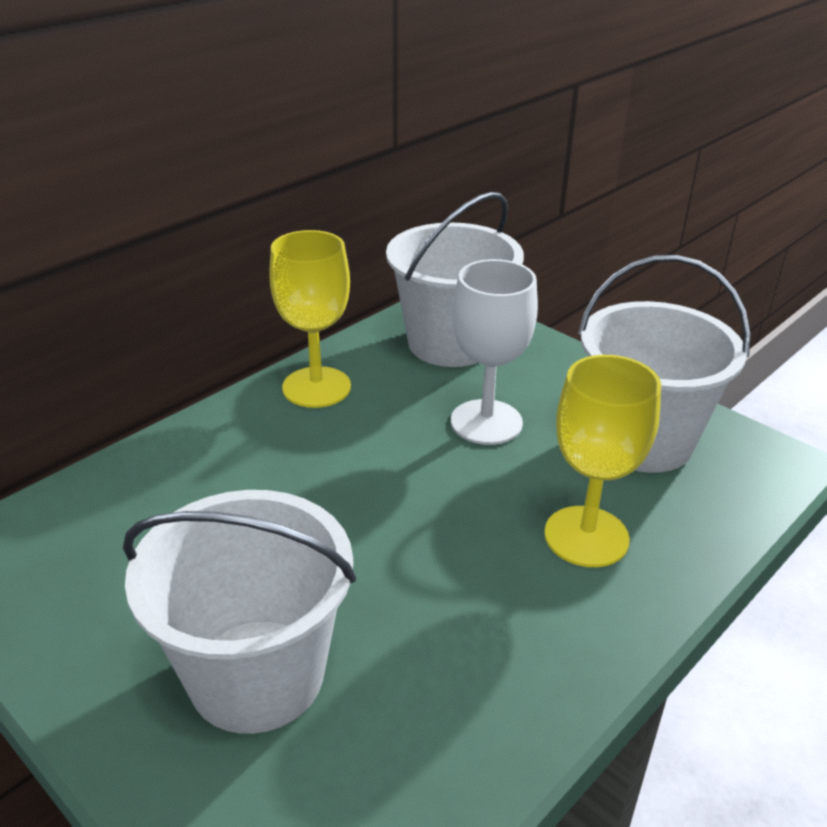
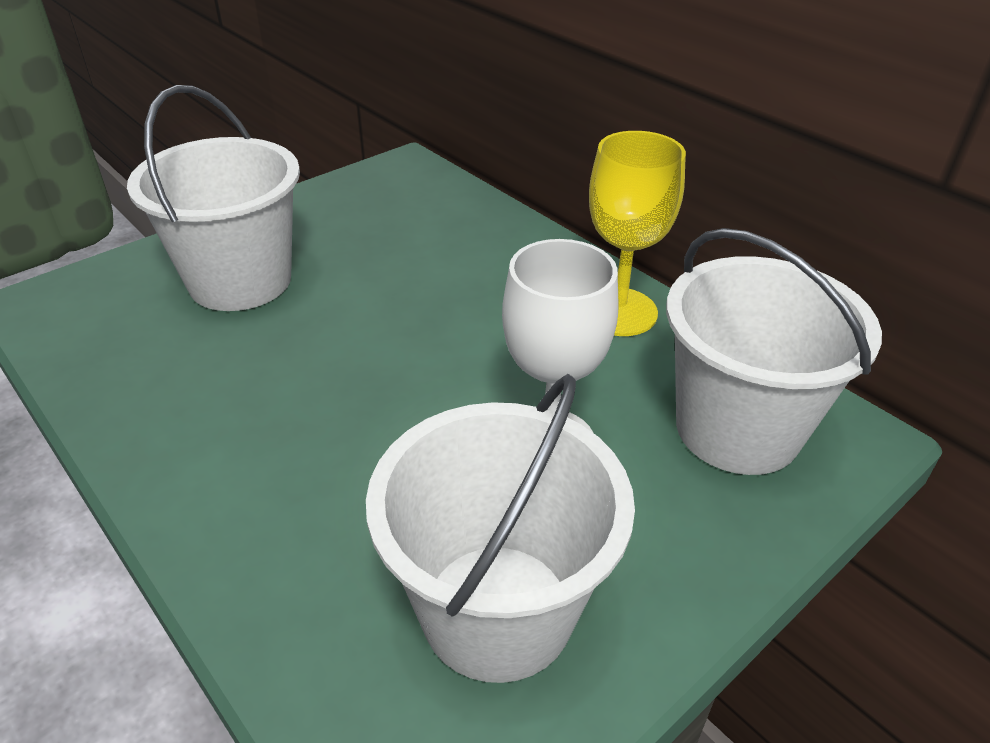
camera: 95 degrees right, 5 degrees up
(586, 536) = (320, 502): yellow goblet -> none

